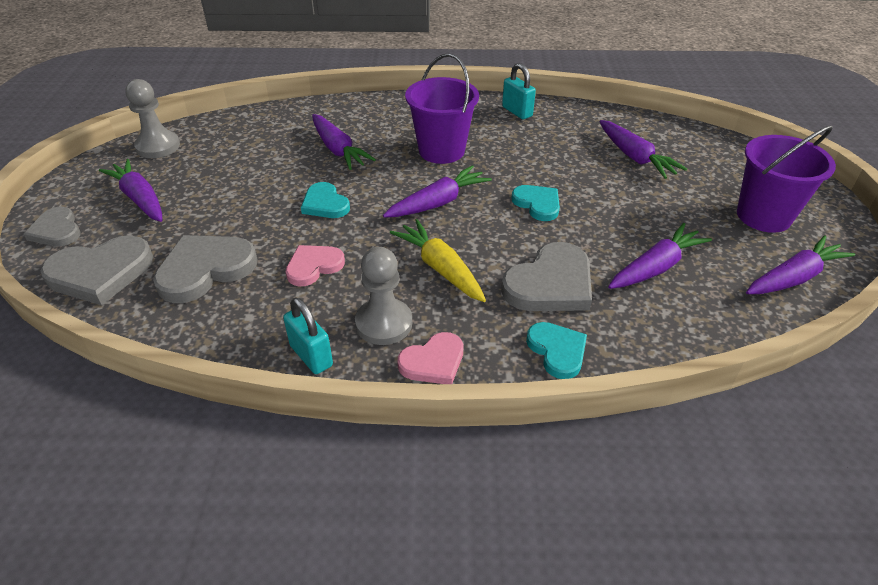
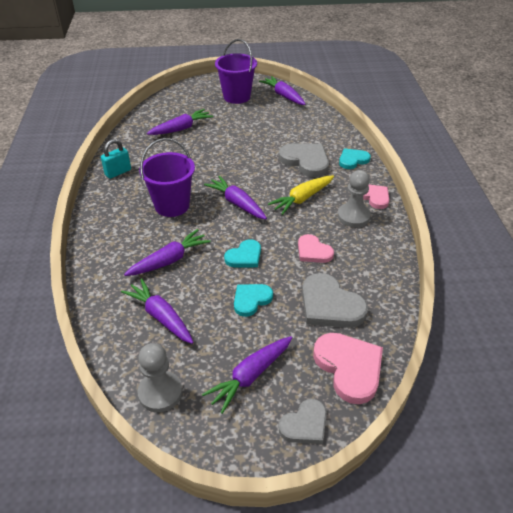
camera: 95 degrees left, 0 degrees up
(100, 273) = (349, 367): grey heart -> pink heart
(311, 356) = (387, 240): turquoise padlock -> none
(537, 204) = (234, 164): turquoise heart -> turquoise heart (251, 300)
(656, 267) = (284, 130): purple carrot -> purple carrot (160, 316)

